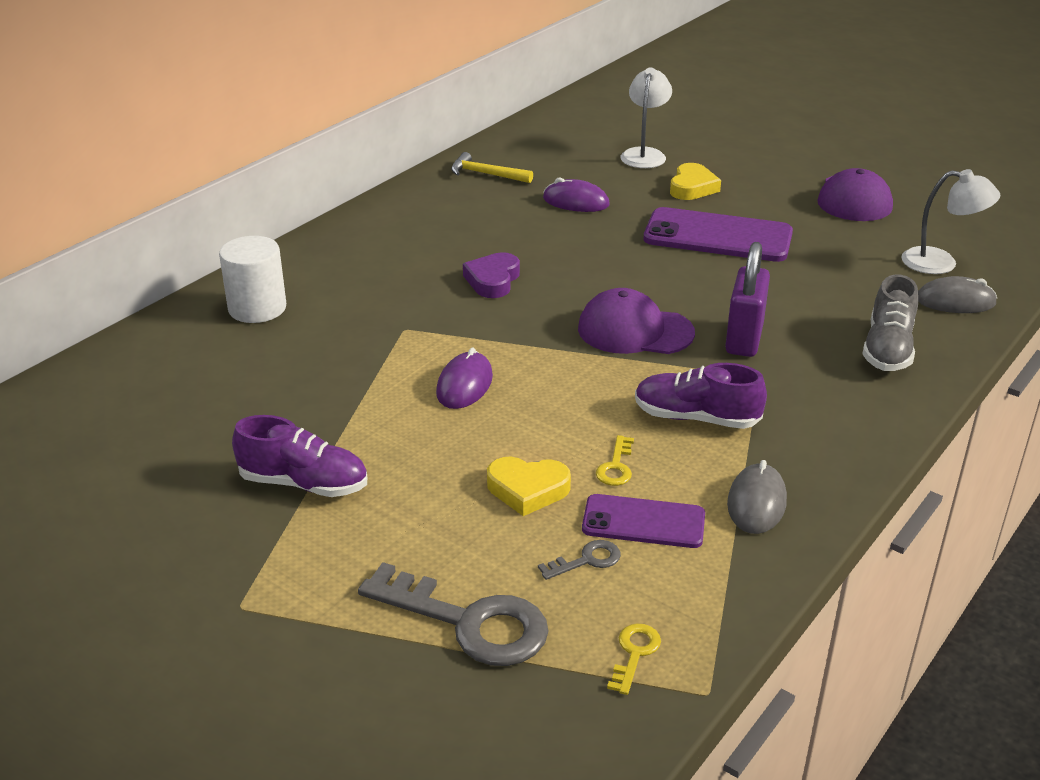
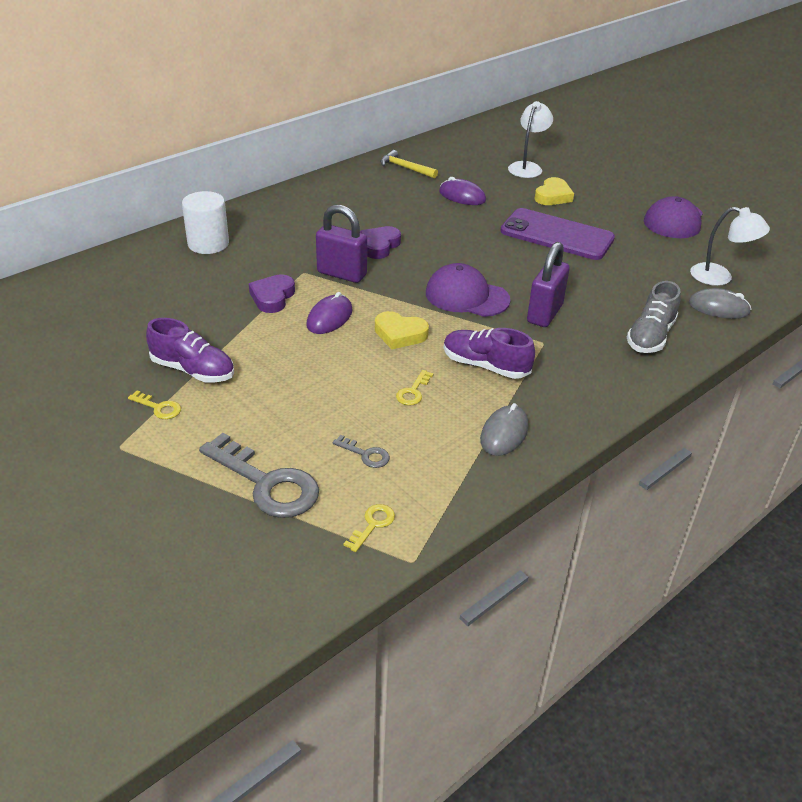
camera: 10 degrees right, 5 degrees up
(275, 543) = (159, 407): none -> yellow key
(375, 368) = (272, 297): none -> purple heart
(457, 324) = (342, 274): none -> purple padlock
(527, 489) = (344, 398): yellow heart -> yellow heart (400, 334)
(587, 560) = (365, 454): grey key -> grey key turned 45 degrees clockwise
(643, 522) = (417, 434): purple phone -> none

